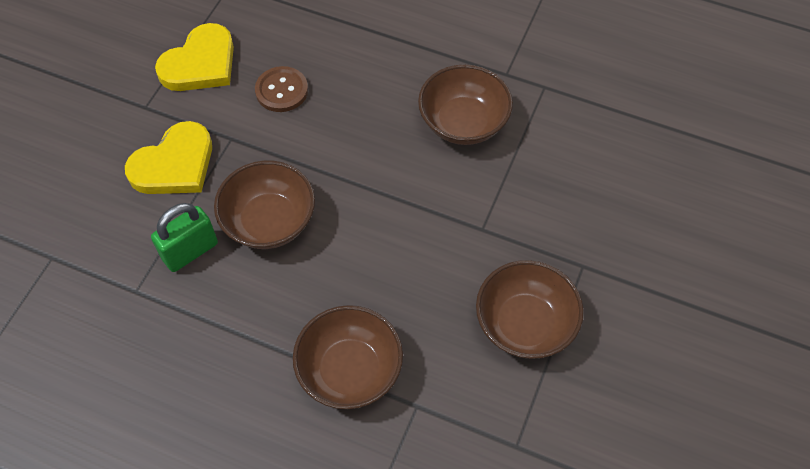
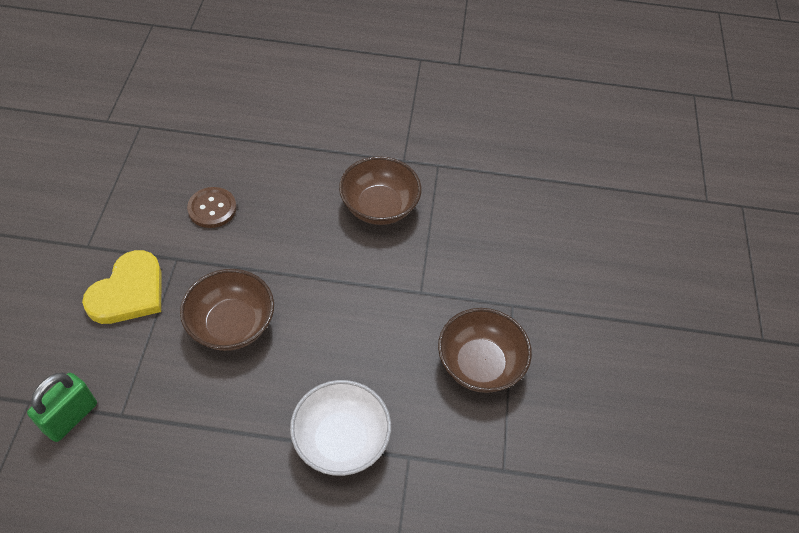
camera: 20 degrees left, 5 degrees down
(190, 251) = (164, 367): green padlock -> green padlock (71, 417)
(200, 63) = (130, 198): yellow heart -> none
(350, 370) = (341, 440): brown bowl -> white bowl

